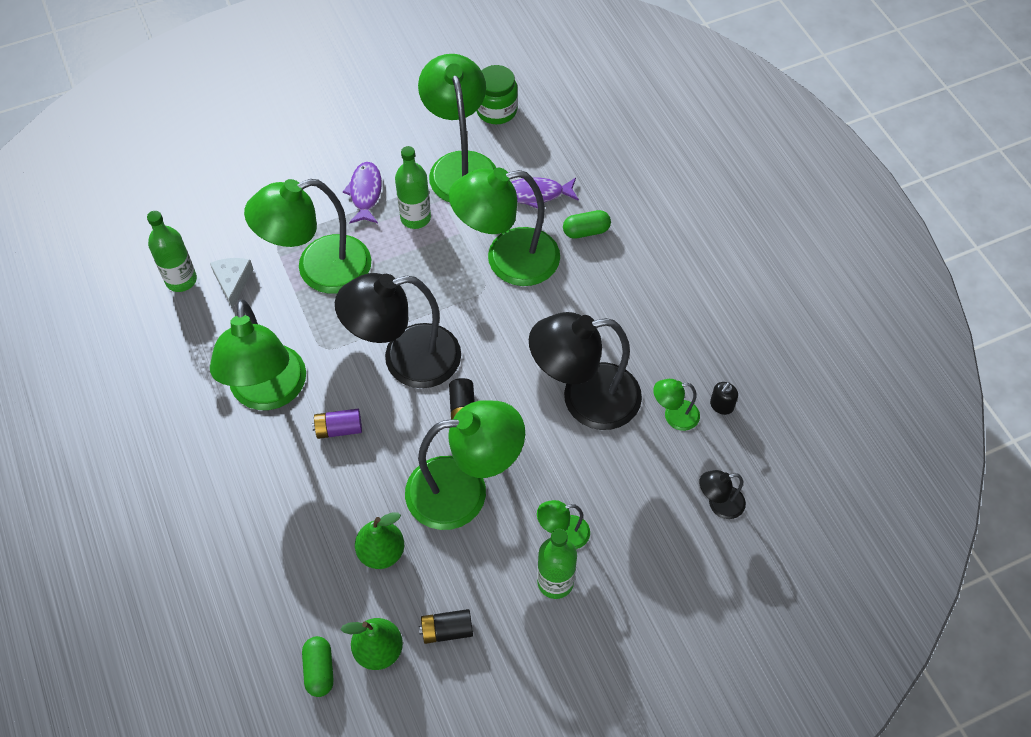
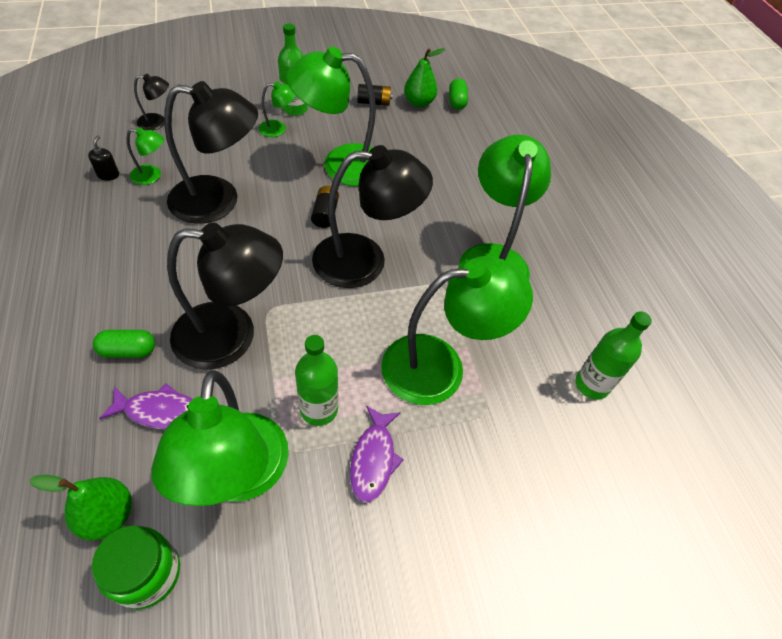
camera: 175 degrees left, 5 degrees down
(233, 282) = (534, 371): white cheese -> none
(339, 429) = (432, 220): purple battery -> none
(381, 552) = (409, 144): green pear -> green pear (107, 515)
(507, 259) = (232, 336): green lamp -> black lamp
(721, 405) = (108, 175): black soap dispenser -> black soap dispenser turned 45 degrees counterclockwise

